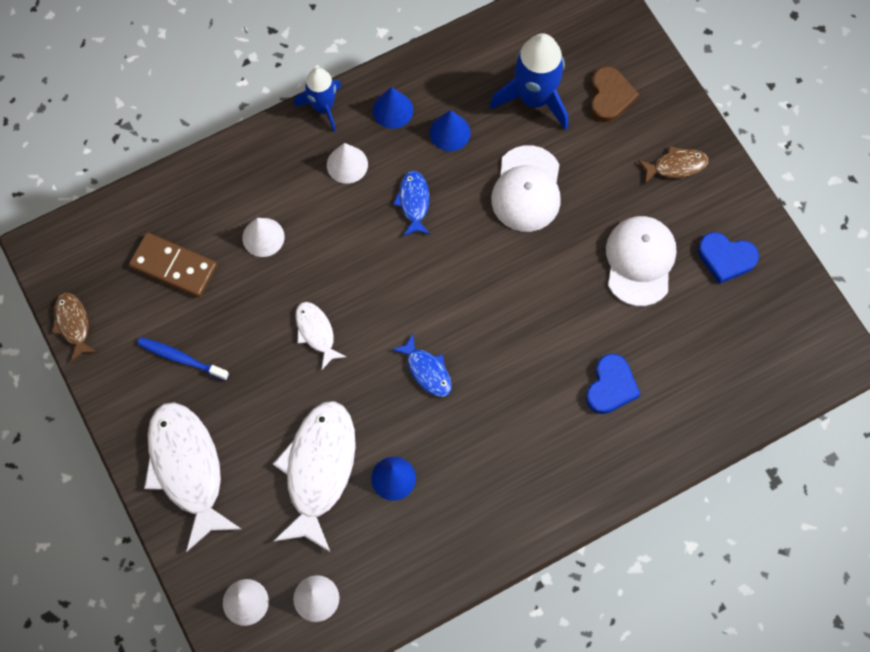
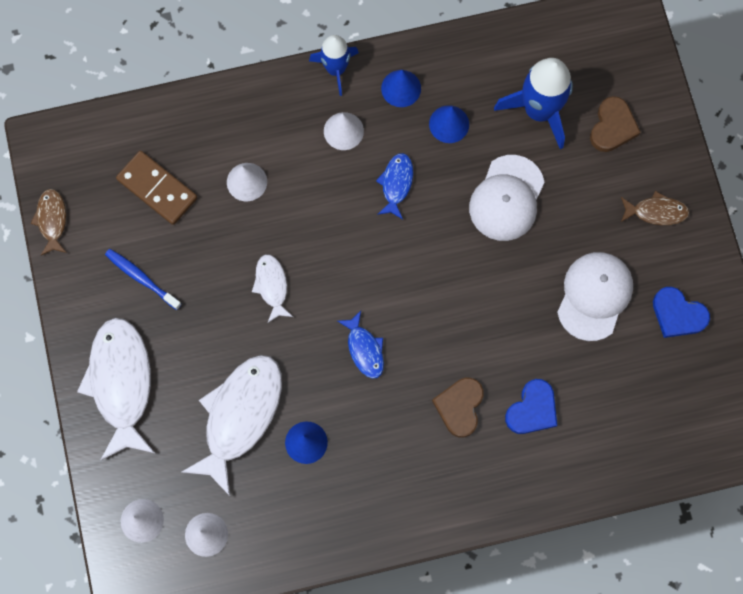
camera: 15 degrees right, 5 degrees up
(538, 403) = (459, 407): none -> brown heart

